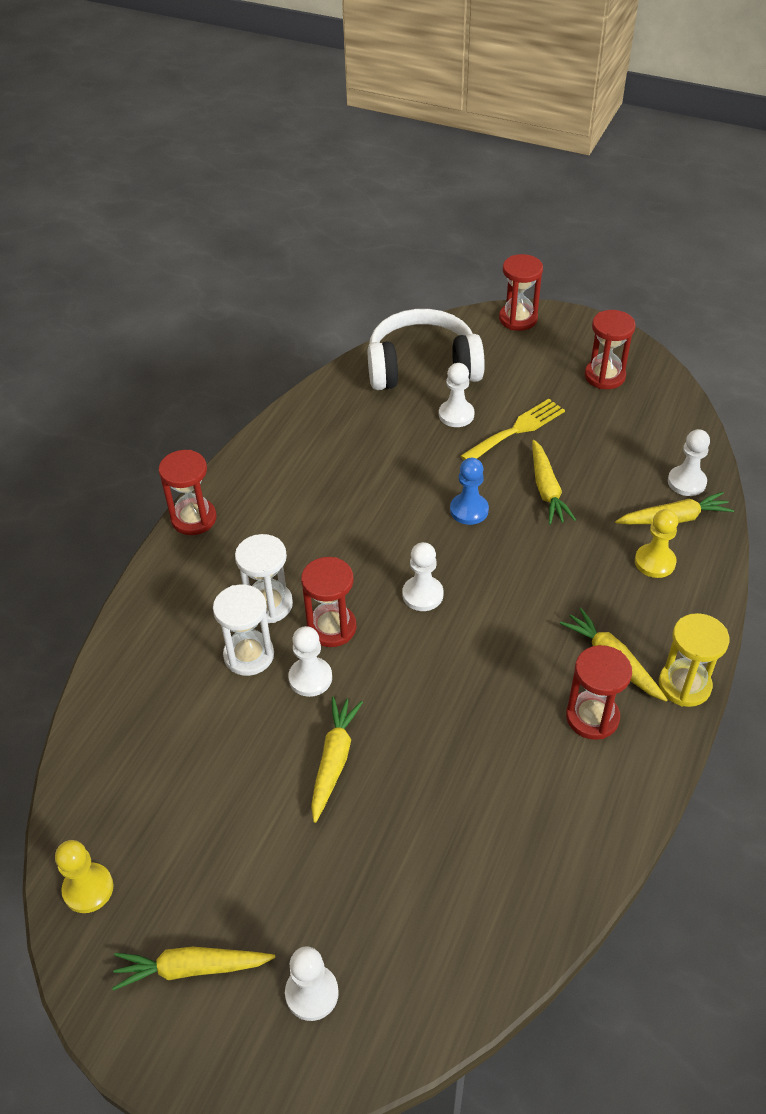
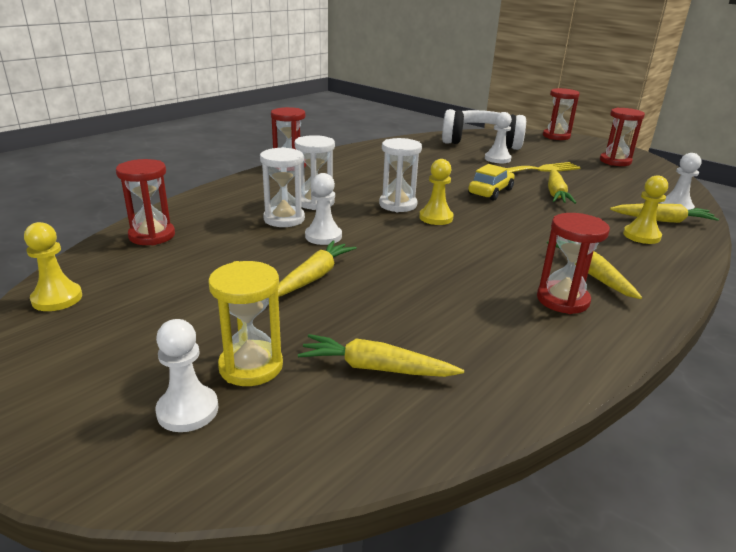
camera: 15 degrees right, 20 degrees down
(191, 968) = (92, 364): yellow carrot -> yellow carrot (376, 368)
(331, 627) = (355, 219): red hourglass -> red hourglass (152, 236)
(369, 578) = (398, 205): none -> white hourglass
(422, 595) = (436, 218): white pawn -> yellow pawn
(469, 510) = (490, 192): blue pawn -> yellow car
(684, 685) = (661, 300): yellow hourglass -> yellow hourglass (251, 366)

